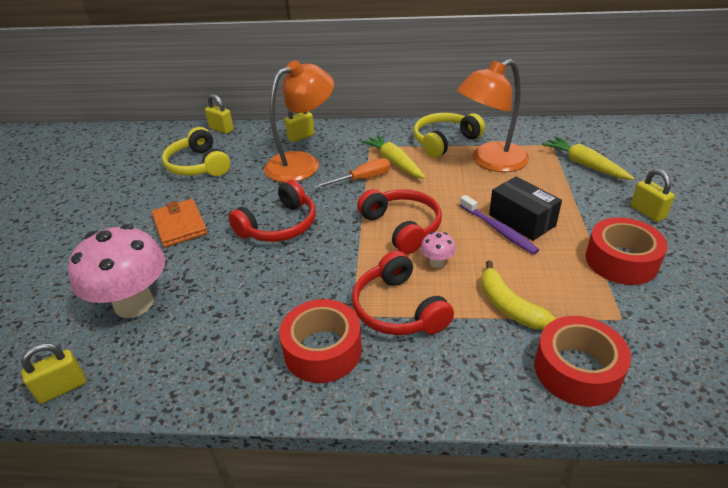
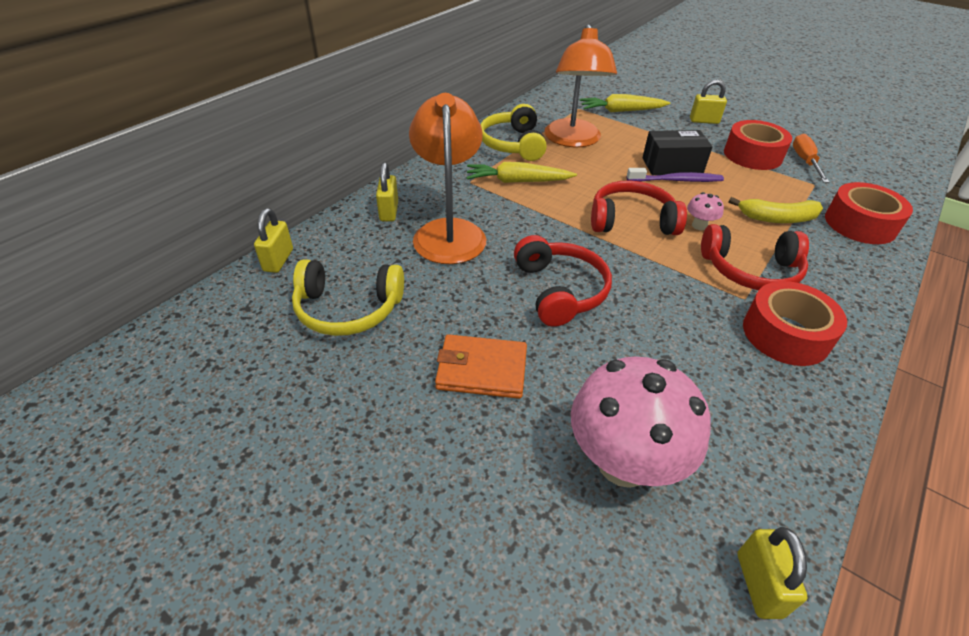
camera: 60 degrees left, 5 degrees up
(221, 129) = (278, 260): yellow padlock -> yellow padlock turned 60 degrees counterclockwise
(362, 179) = (527, 209): orange screwdriver -> orange screwdriver (805, 162)

